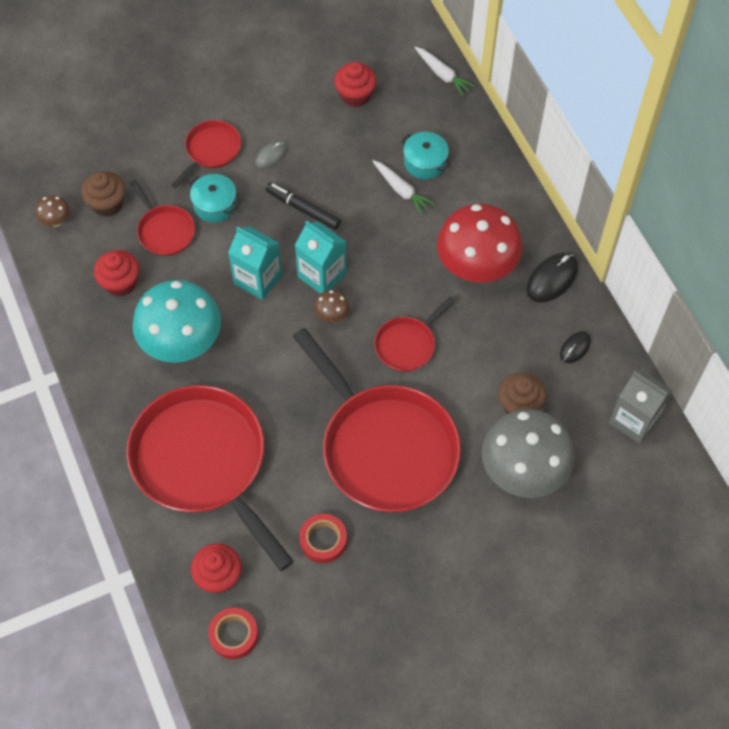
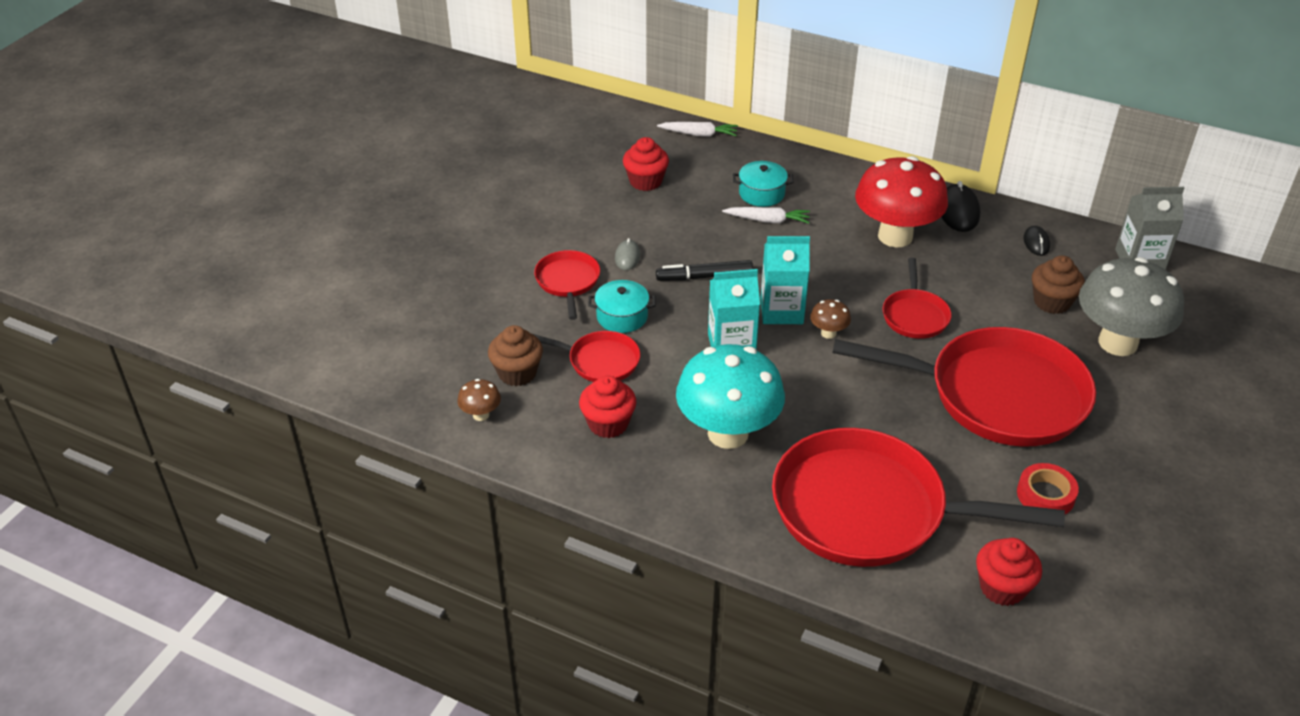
camera: 40 degrees left, 20 degrees down
(234, 635) = (1078, 624): red tape -> none

